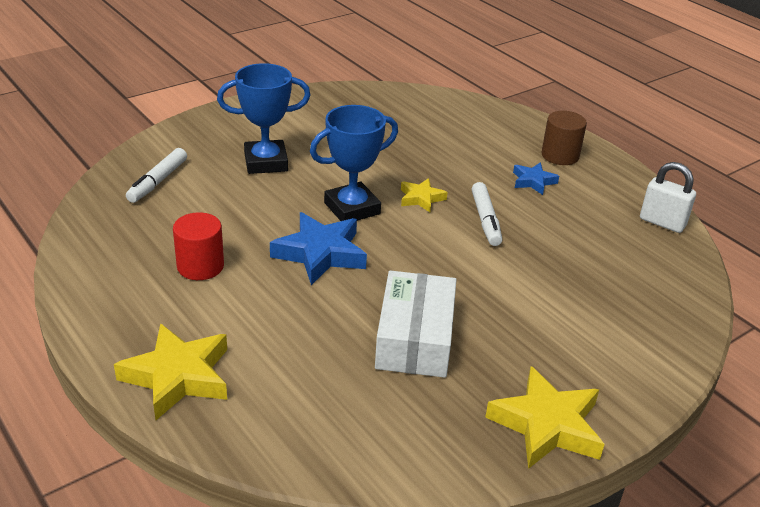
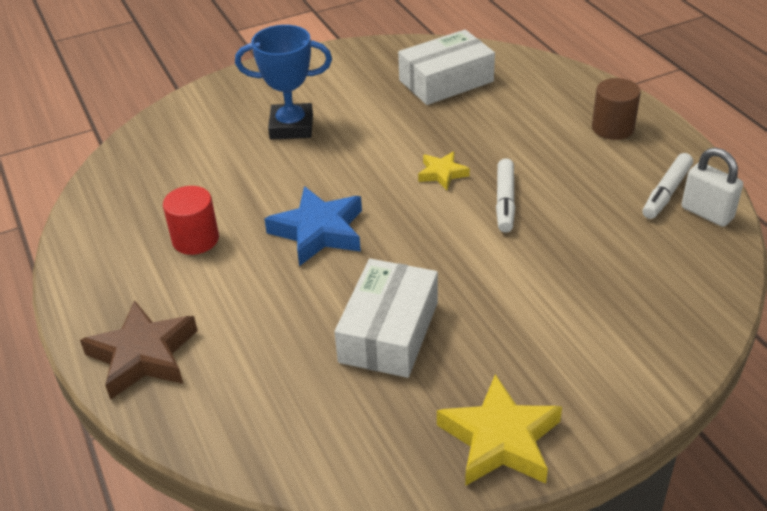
camera: 15 degrees right, 5 degrees up
(158, 181) = (178, 145): white marker -> white marker (666, 192)
(178, 376) = (143, 356): yellow star -> brown star
(352, 208) = (365, 182): blue trophy -> none
(399, 119) = (446, 81): none -> white box
(533, 181) = (572, 158): blue star -> none

